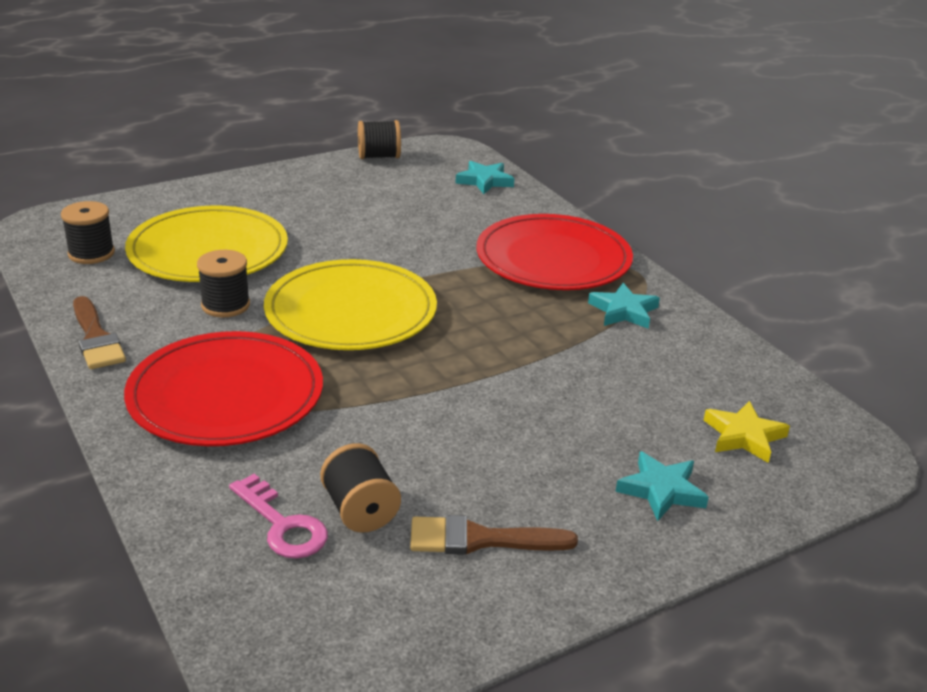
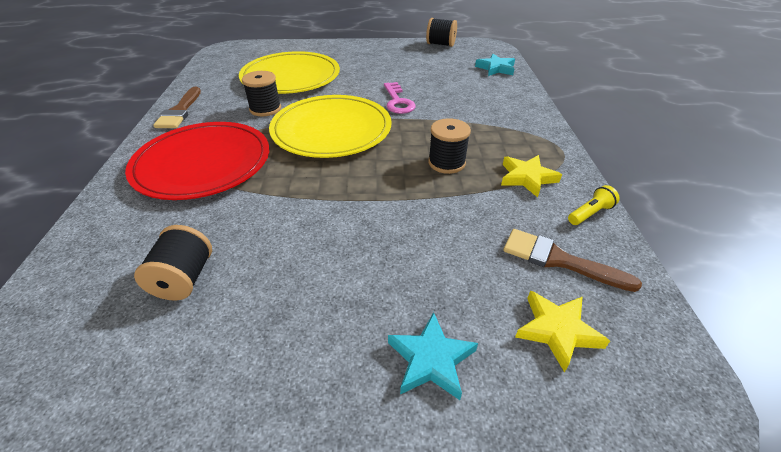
camera: 30 degrees right, 10 degrees up
(91, 253) = (232, 67): black spool -> black spool (446, 163)
(282, 524) = (127, 270): pink key -> pink key (398, 101)
(480, 539) = (236, 343): brown brush -> brown brush (558, 260)
(553, 259) = (502, 126): red plate -> none
(623, 311) = (527, 178): turquoise star -> yellow star
(706, 331) = (590, 213): none -> yellow flashlight

